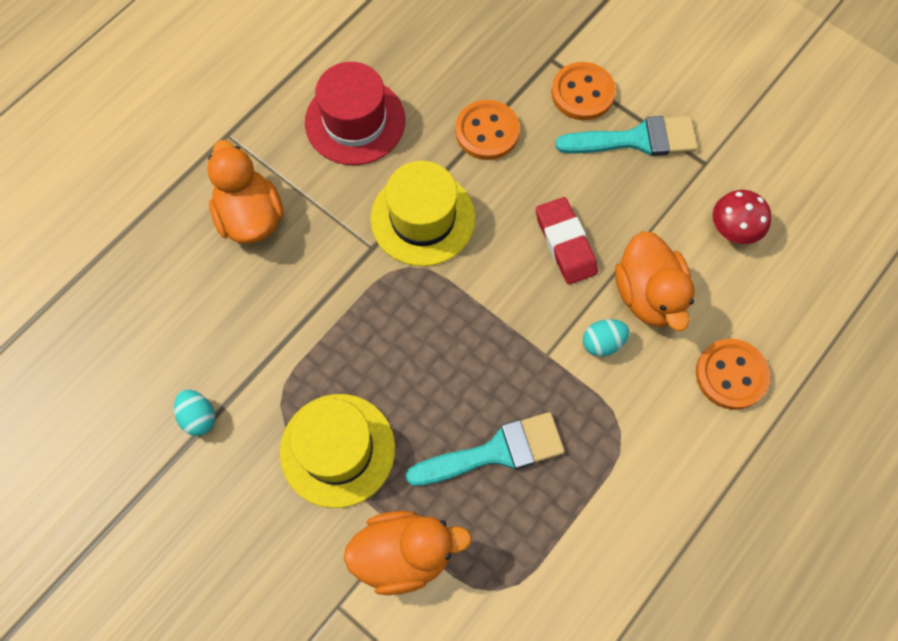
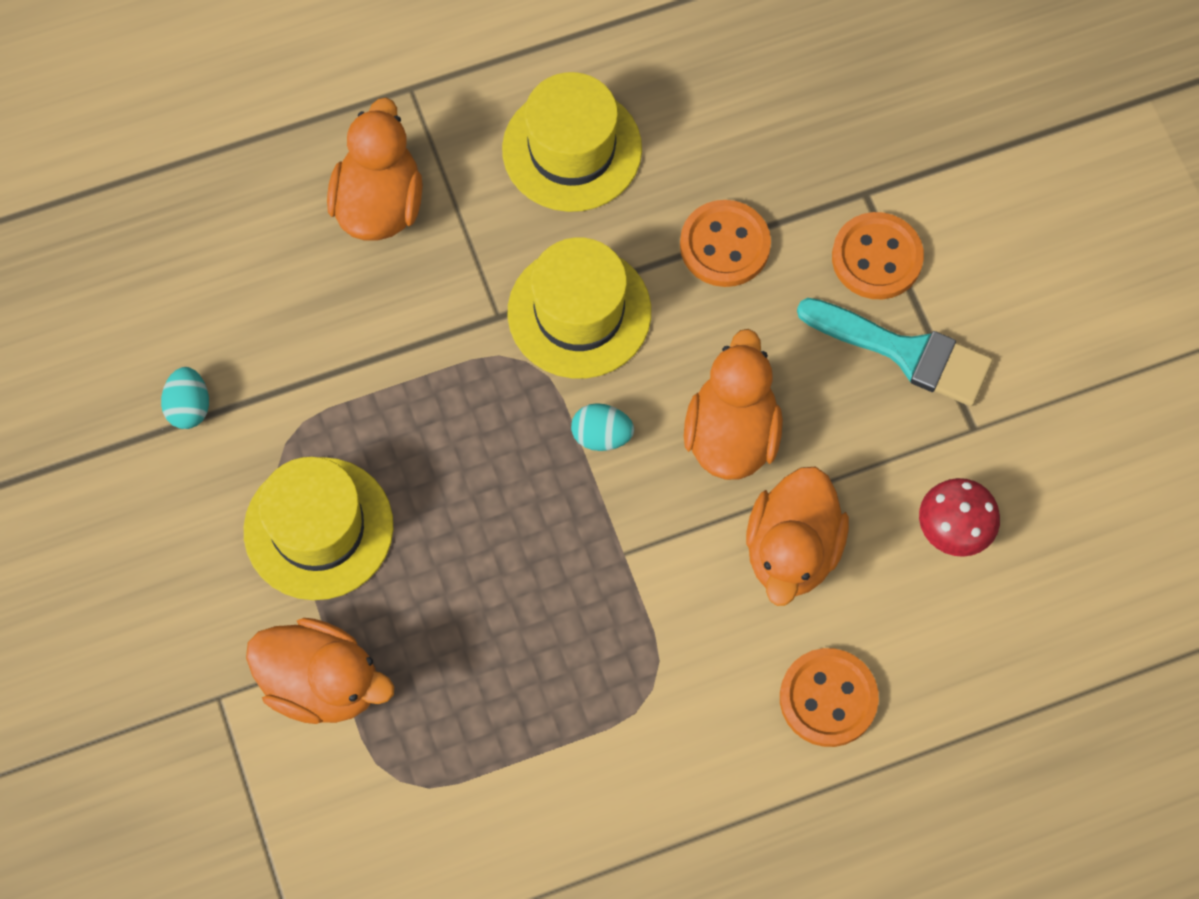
camera: 30 degrees right, 0 degrees up
(355, 121) = (572, 149): red hat -> yellow hat
(496, 452) = (494, 630): turquoise brush -> none
(565, 243) = (731, 434): red eraser -> orange duck
(602, 343) = (698, 576): turquoise egg -> turquoise egg (601, 435)

